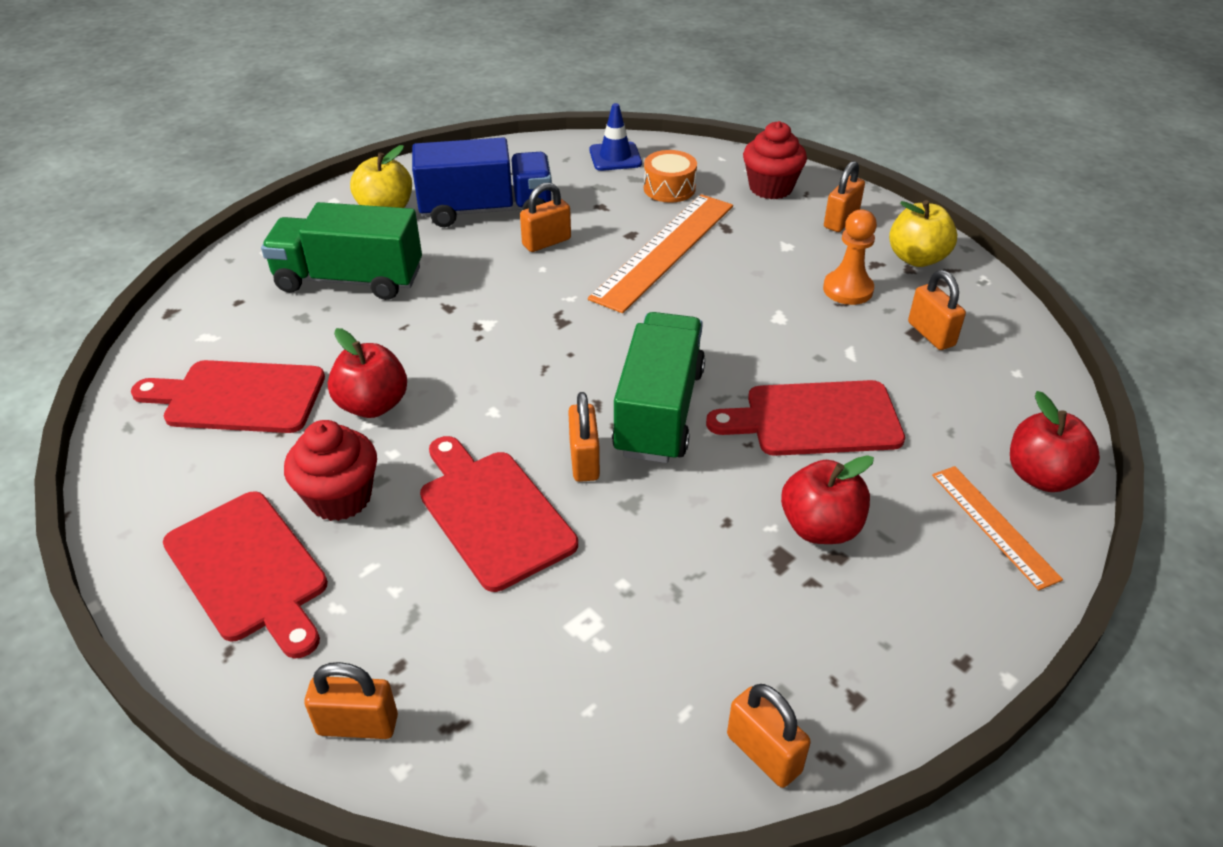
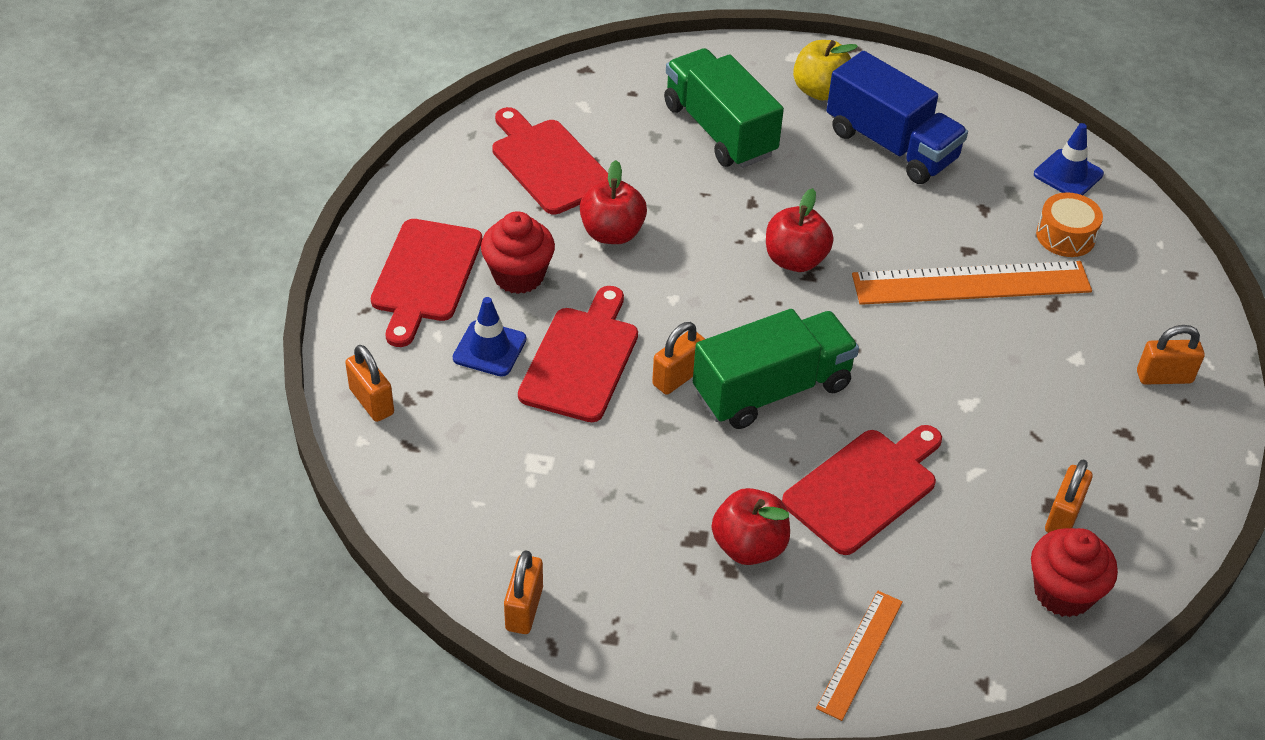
camera: 50 degrees right, 5 degrees up
(402, 575) = (489, 349): none -> blue traffic cone
(546, 242) = (894, 206): orange padlock -> none
(770, 188) = (1155, 302): red cupcake -> red cupcake (1063, 592)
(815, 419) = (864, 488): red cutting board -> red cutting board turned 90 degrees clockwise
(848, 289) = (1061, 430): orange pawn -> none
(917, 258) = (1169, 458): yellow apple -> none
(1042, 476) = (952, 666): red apple -> red apple (795, 260)

